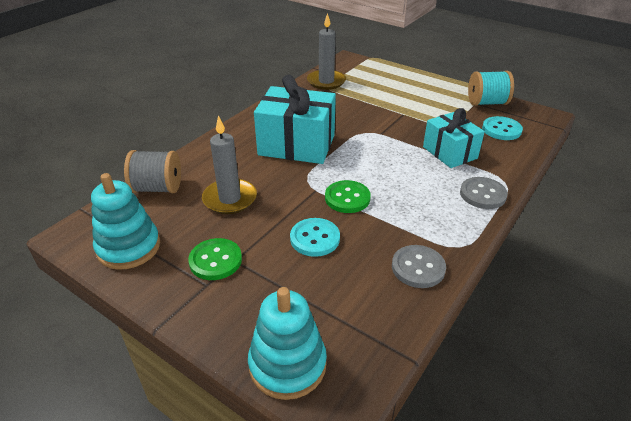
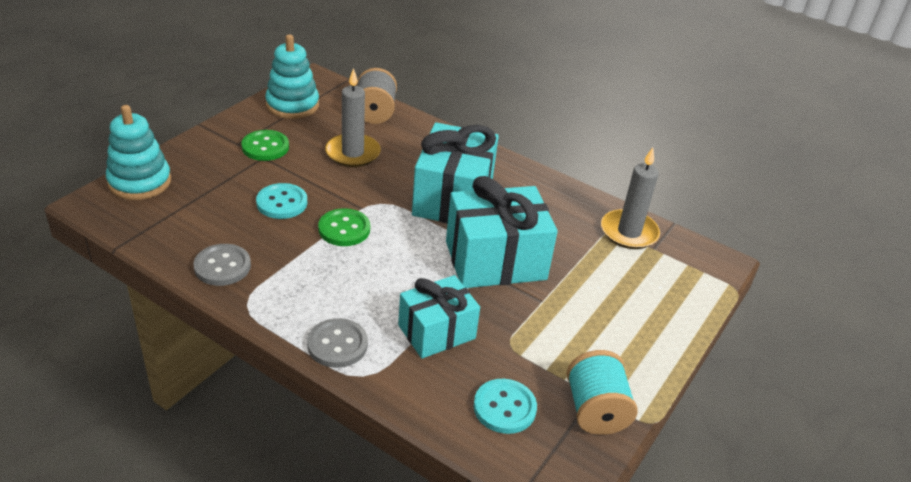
camera: 85 degrees right, 0 degrees up
(368, 129) = (495, 260): none -> turquoise gift

